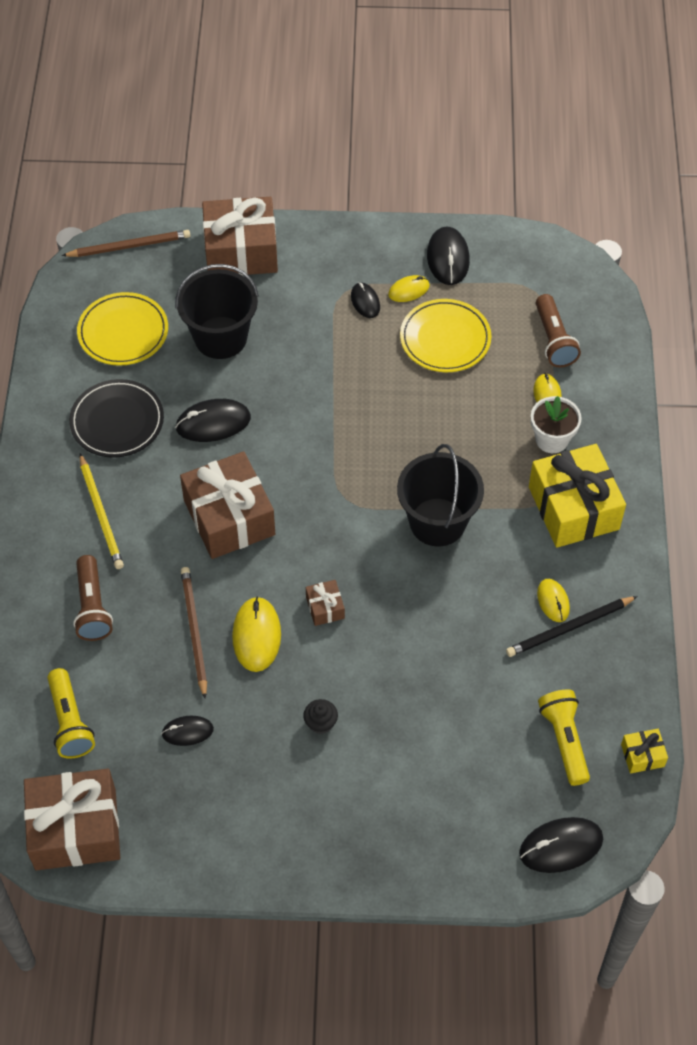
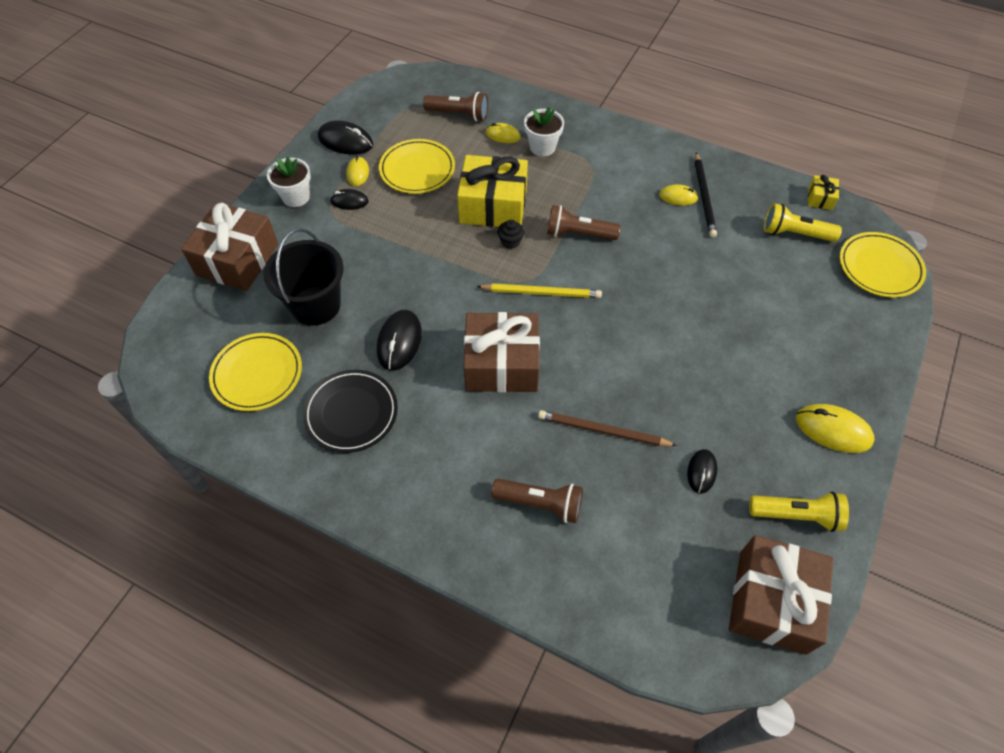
camera: 65 degrees left, 0 degrees up
(70, 722) = (656, 566): yellow flashlight -> yellow flashlight (796, 515)
(101, 514) = (444, 461): yellow pencil -> yellow pencil (541, 293)
(129, 246) = (166, 336): brown pencil -> none
(256, 636) = (627, 387): yellow mouse -> yellow mouse (833, 430)
(320, 723) = (728, 372): black cupcake -> black cupcake (510, 241)
(325, 608) = (622, 331): brown gift -> none
(345, 256) = (296, 197): none -> white flower pot
(437, 522) = (578, 234): black bucket -> brown flashlight
(561, 846) = (879, 267): black mouse -> yellow plate
(573, 508) = (606, 158): yellow gift -> yellow gift (493, 205)

